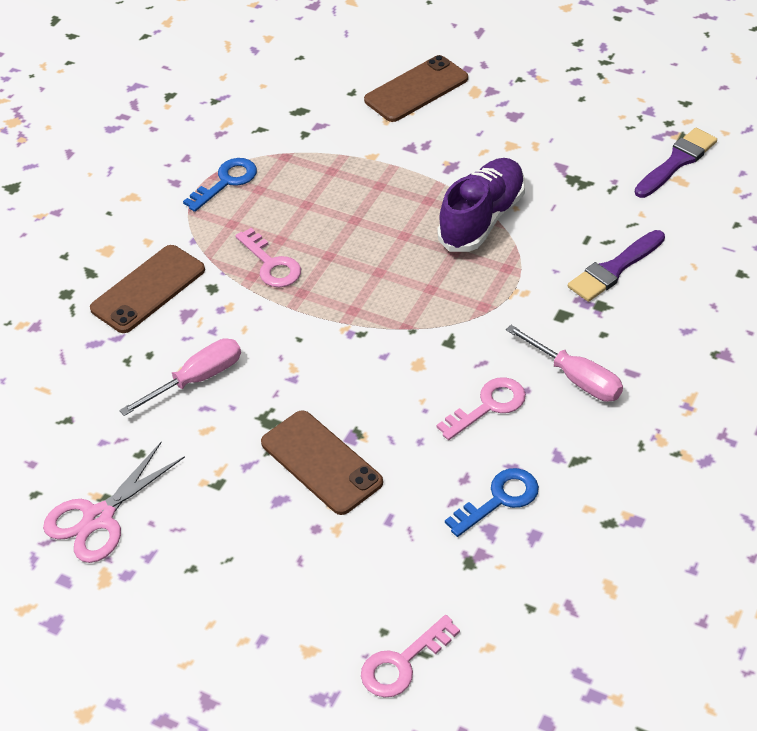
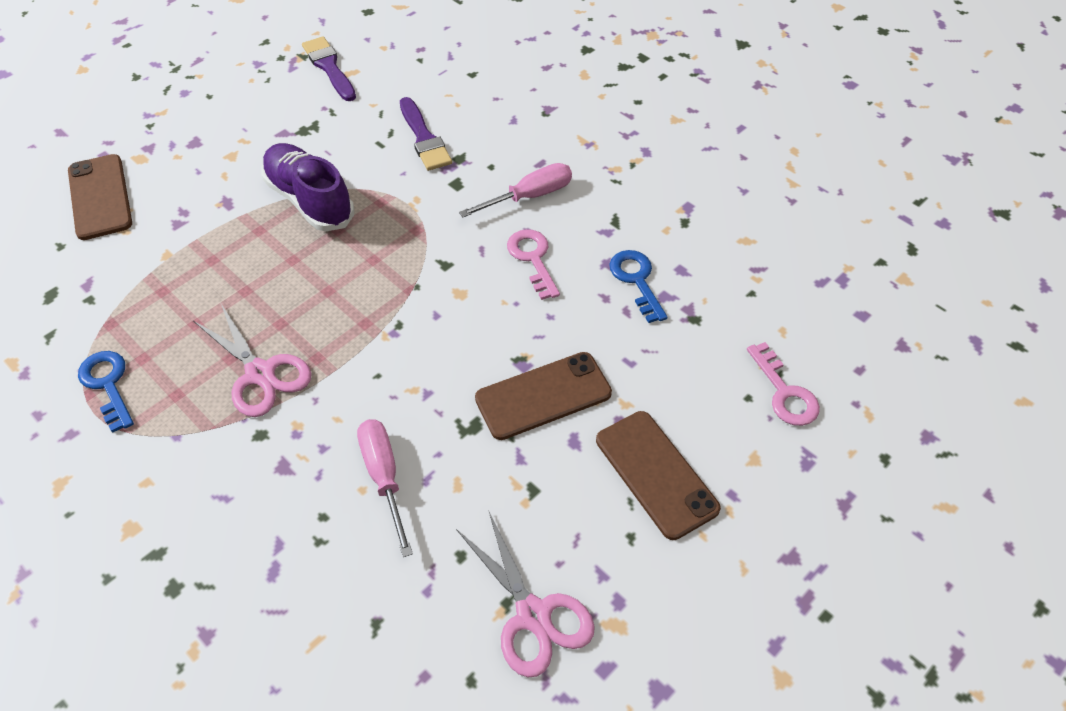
camera: 75 degrees left, 5 degrees up
(148, 289) = (223, 497): brown phone -> brown phone (656, 474)
(271, 264) = (260, 373): pink key -> pink scissors

